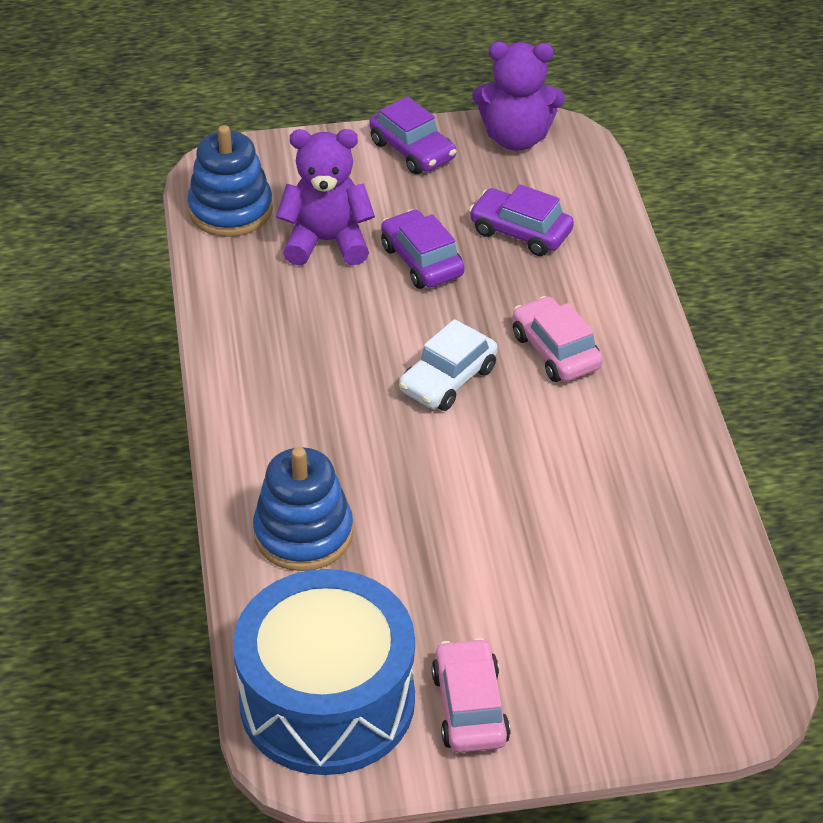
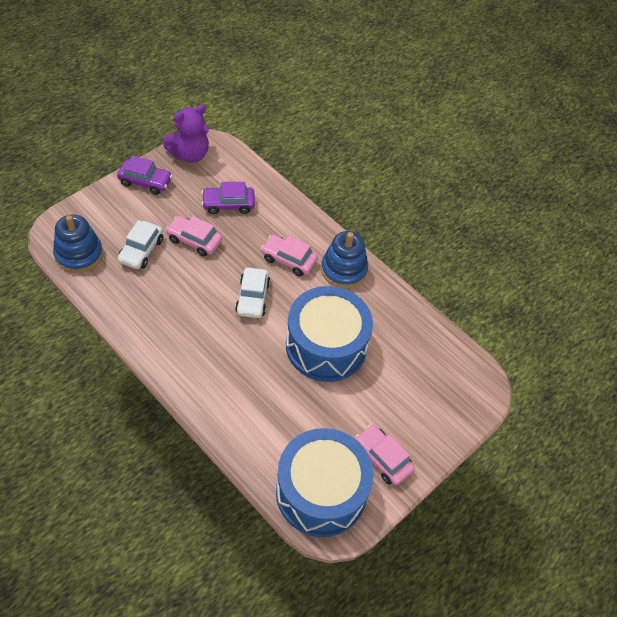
camera: 40 degrees left, 10 degrees up
(303, 533) = (247, 413): blue stacking toy -> blue stacking toy (344, 270)
(327, 242) = (141, 250): purple teddy bear -> white car
(422, 261) = (194, 240): purple car -> pink car
(513, 501) = (326, 346): none -> blue drum

